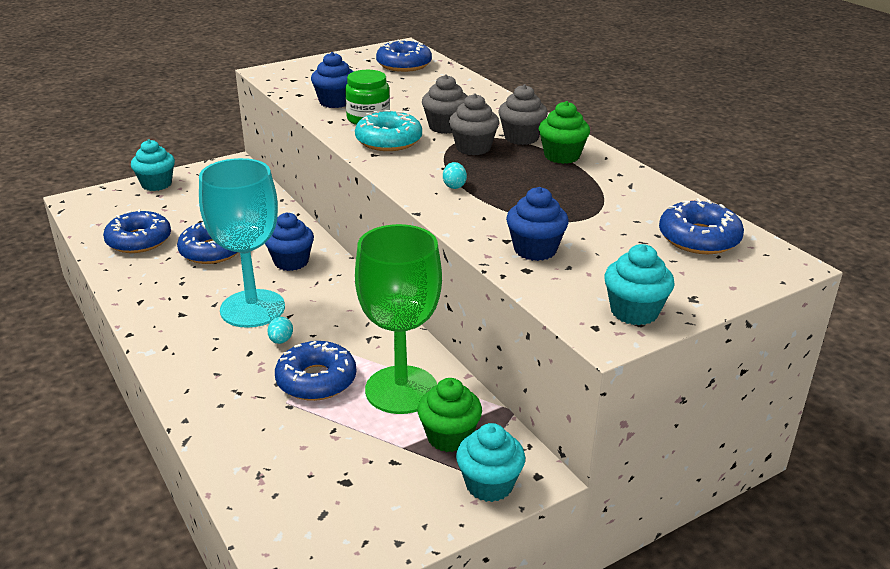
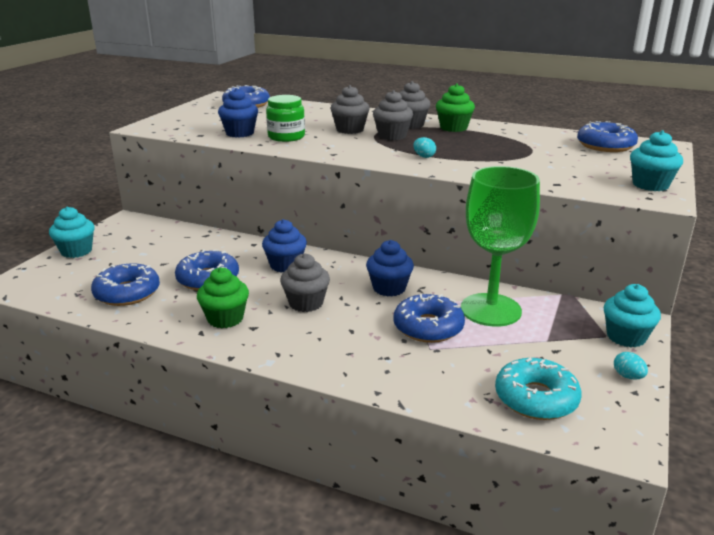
camera: 35 degrees left, 5 degrees down
(252, 308) = (306, 303): turquoise goblet -> grey cupcake
(281, 340) = (362, 314): turquoise egg -> turquoise egg (628, 376)
(389, 141) = (328, 145): turquoise donut -> turquoise donut (536, 398)
(449, 437) = (562, 322): green cupcake -> green cupcake (225, 318)
(535, 250) = (540, 173): blue cupcake -> blue cupcake (389, 288)

